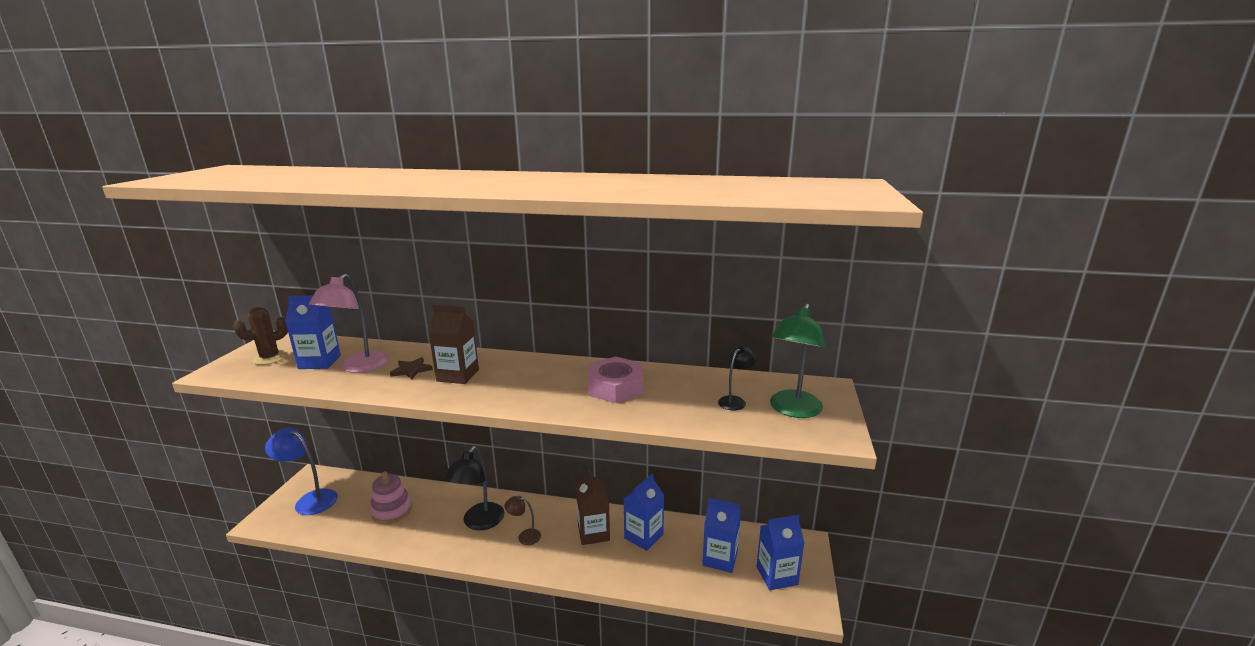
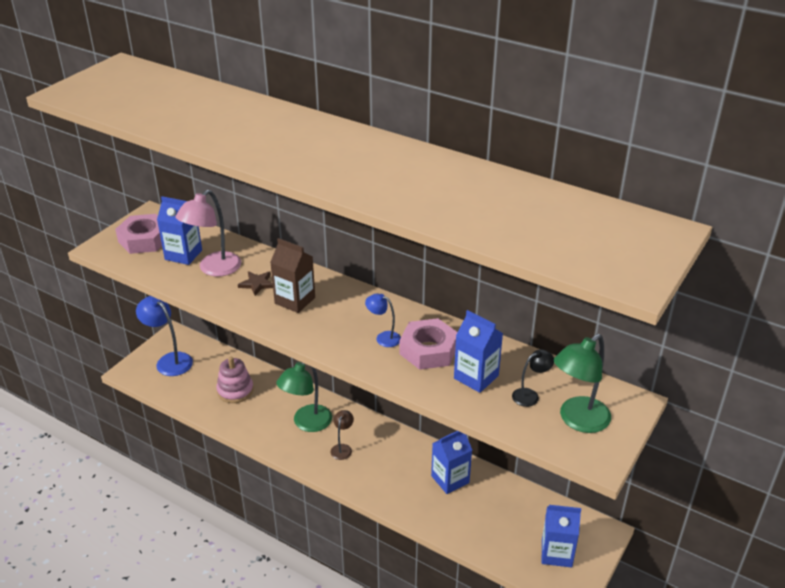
camera: 20 degrees right, 15 degrees up
(270, 358) = (144, 240): brown cactus -> pink nut
(479, 523) = (307, 423): black lamp -> green lamp
(524, 536) = (342, 448): brown lamp -> brown lamp turned 75 degrees clockwise
(565, 386) = (383, 337): none -> blue lamp
(593, 533) = (405, 463): brown carton -> none
(720, 558) = (511, 521): blue carton -> blue carton (476, 377)

